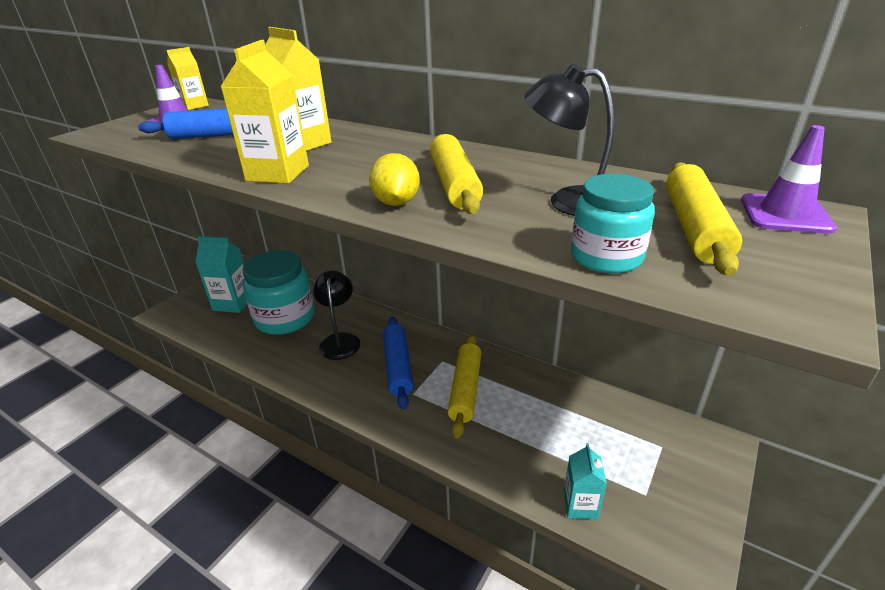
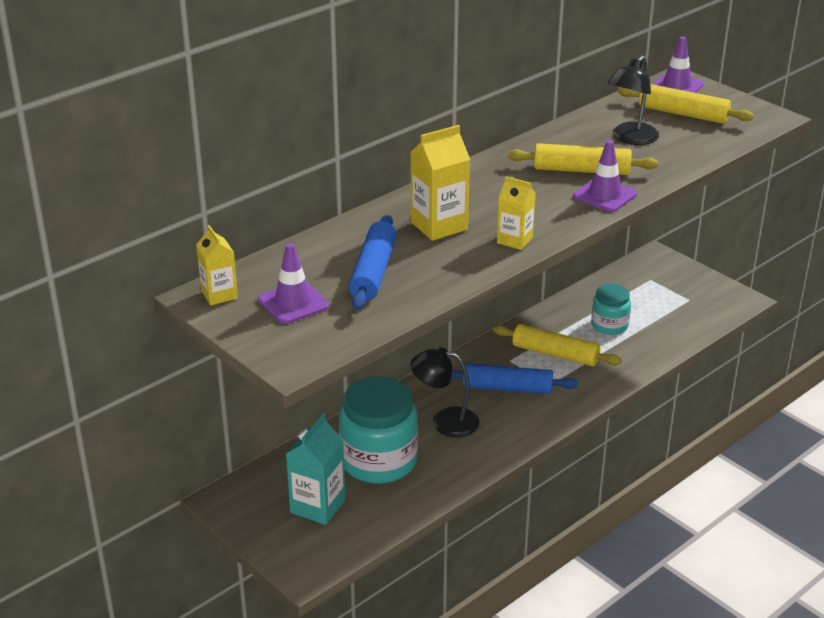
camera: 75 degrees left, 0 degrees up
(278, 173) = (514, 240): yellow carton -> yellow carton, size x0.64
(396, 203) = (604, 195): yellow lemon -> purple traffic cone
(580, 505) = (691, 328): turquoise carton -> none
(606, 257) = (708, 145): turquoise jar -> turquoise jar (609, 325)

